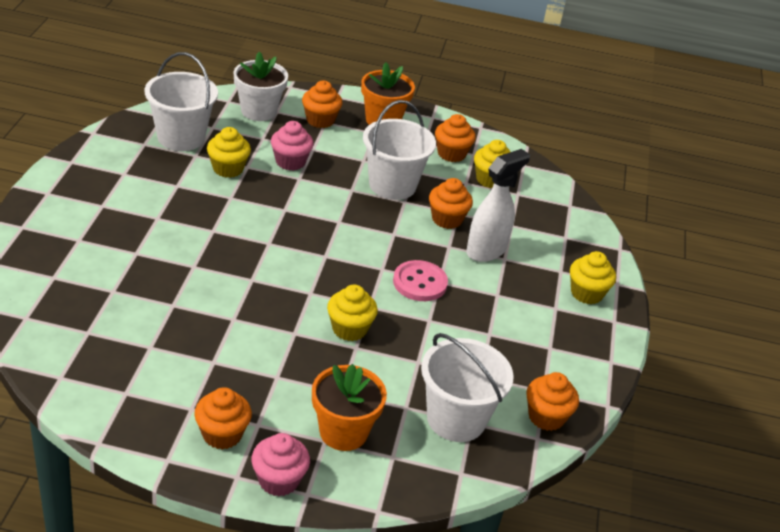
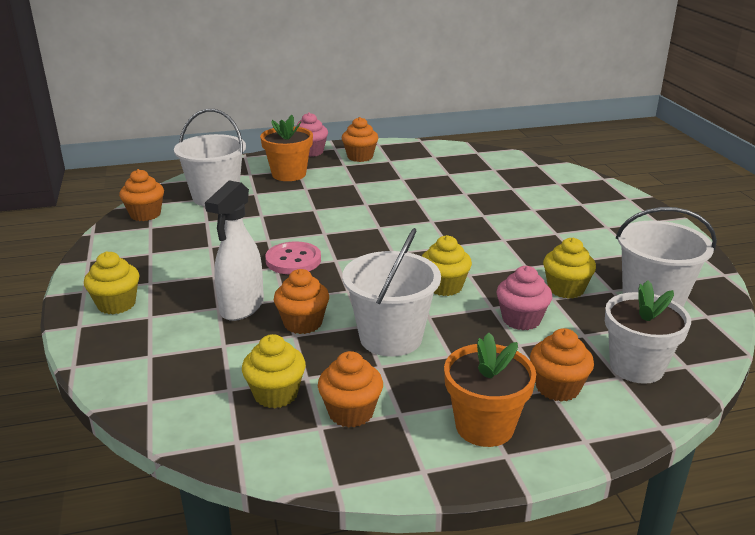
camera: 160 degrees right, 10 degrees down
(349, 329) = (328, 216): yellow cupcake -> yellow cupcake (444, 287)

